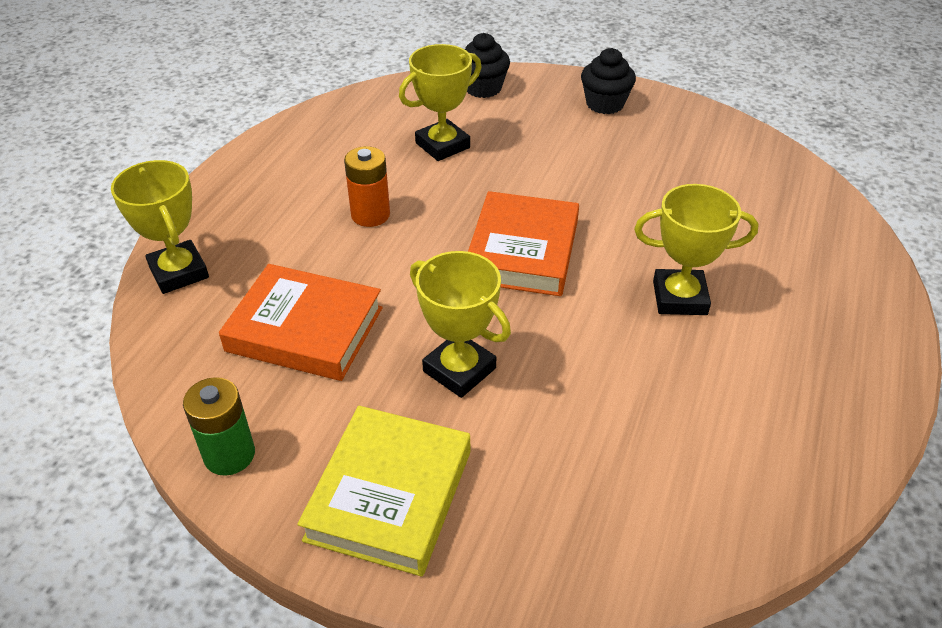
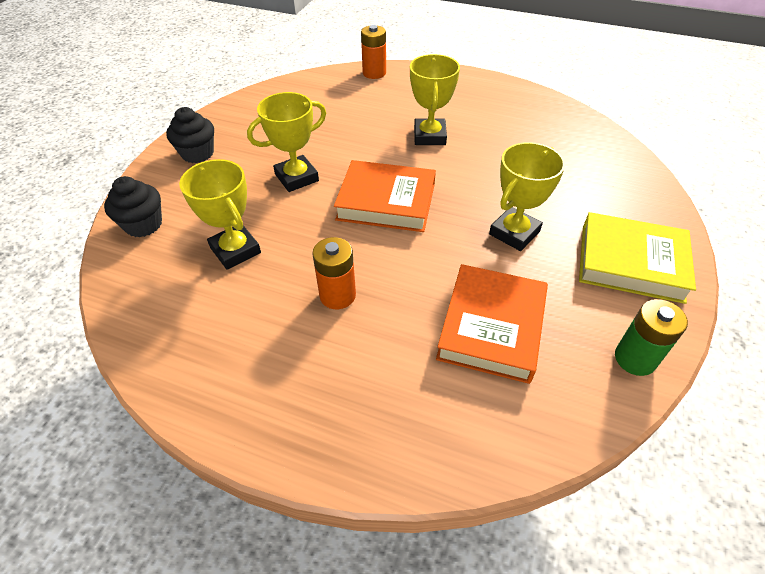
camera: 90 degrees left, 5 degrees up
(179, 272) = (427, 449): yellow trophy -> yellow trophy (296, 177)
(853, 241) = (374, 73): none -> orange battery

